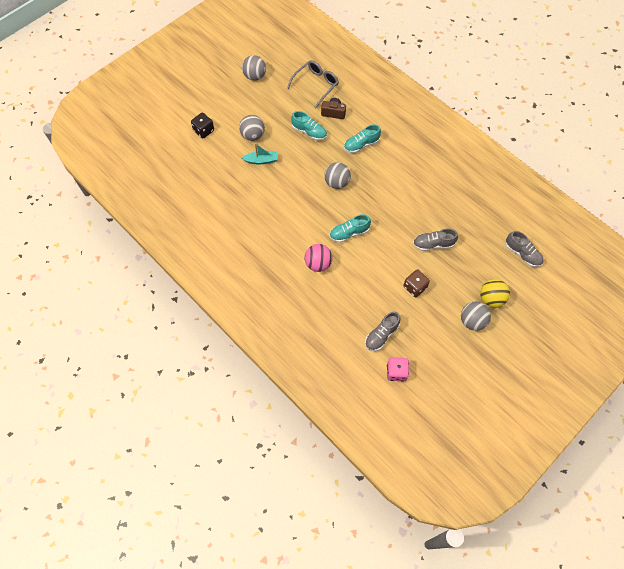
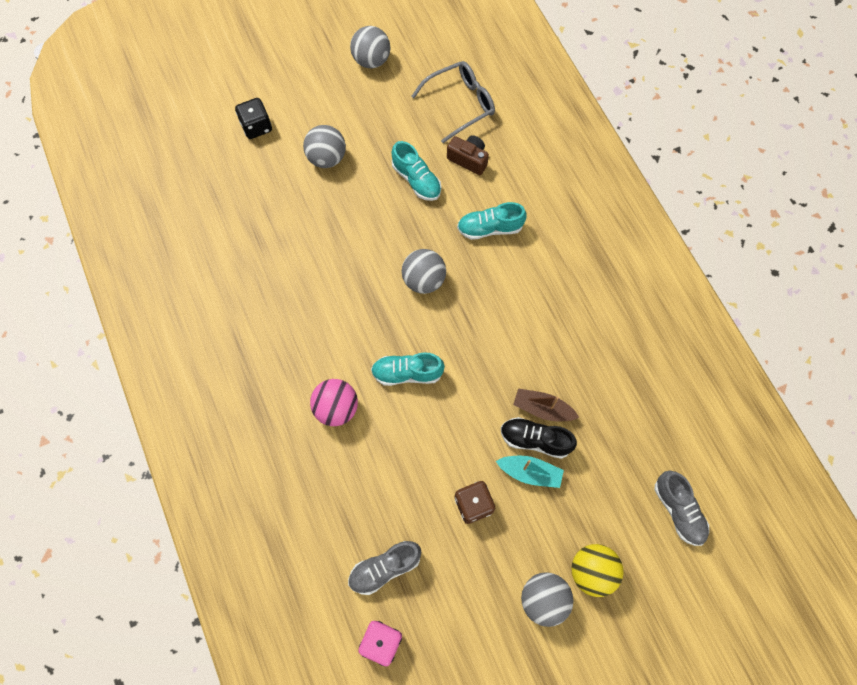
camera: 20 degrees right, 5 degrees up
(261, 160) = (322, 204): turquoise boat -> turquoise boat (530, 473)
(430, 227) = (542, 409): none -> brown boat
(433, 244) = (535, 440): grey shoe -> black shoe

